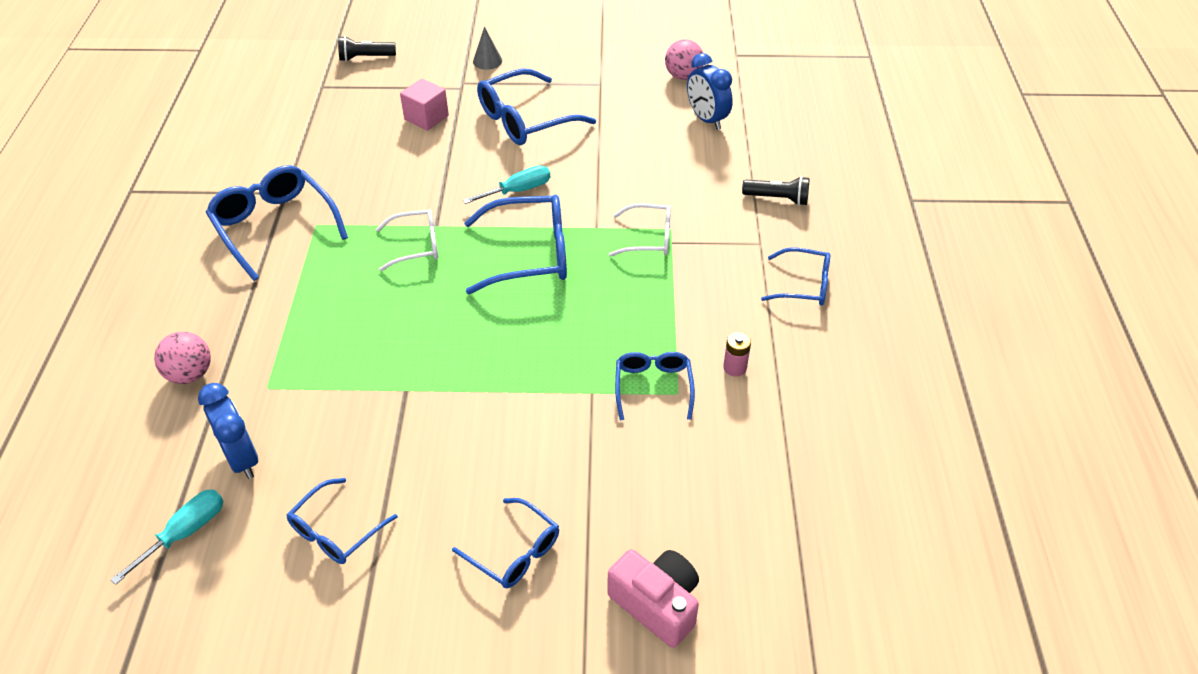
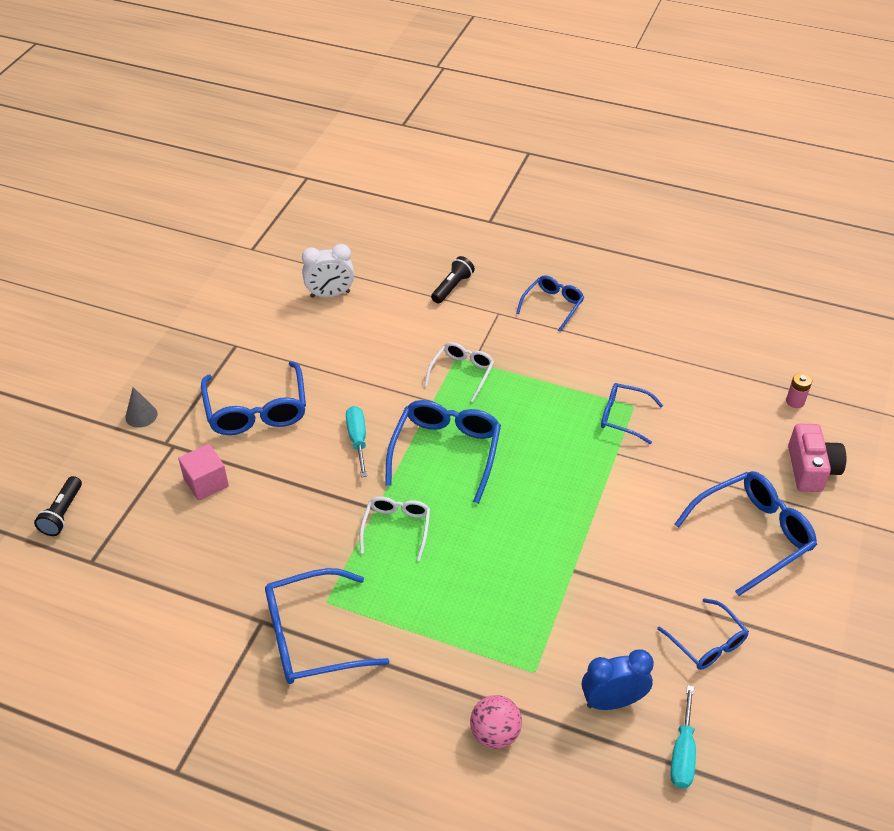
camera: 70 degrees left, 0 degrees up
(185, 533) = (682, 753): turquoise screwdriver -> turquoise screwdriver turned 135 degrees counterclockwise
(515, 552) = (753, 535): blue glasses -> blue glasses, size x1.66
(657, 604) = (811, 469): pink camera -> pink camera turned 120 degrees clockwise
(683, 76) = (260, 290): pink ball -> none
(706, 119) = (330, 294): blue clock -> white clock
(734, 368) = (620, 368): pink battery -> pink battery (795, 401)

